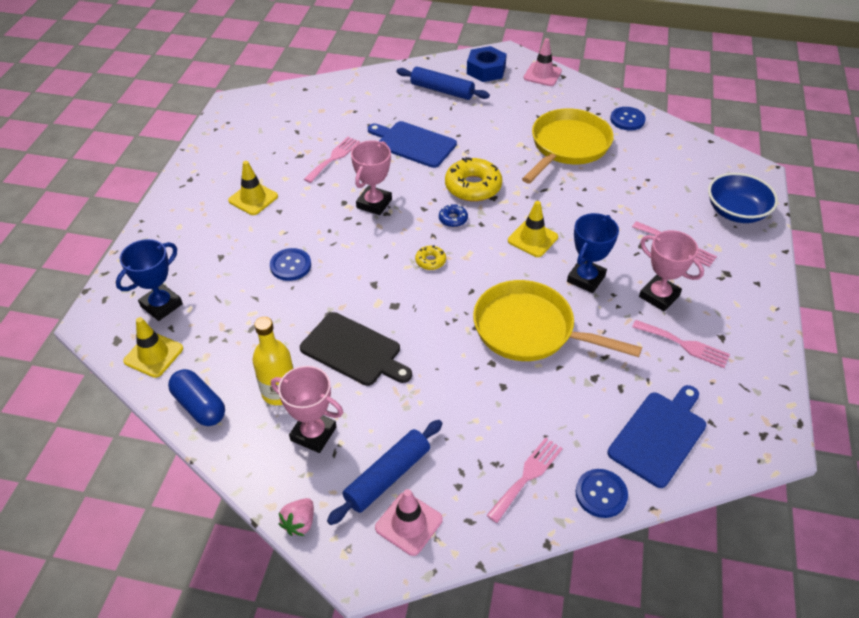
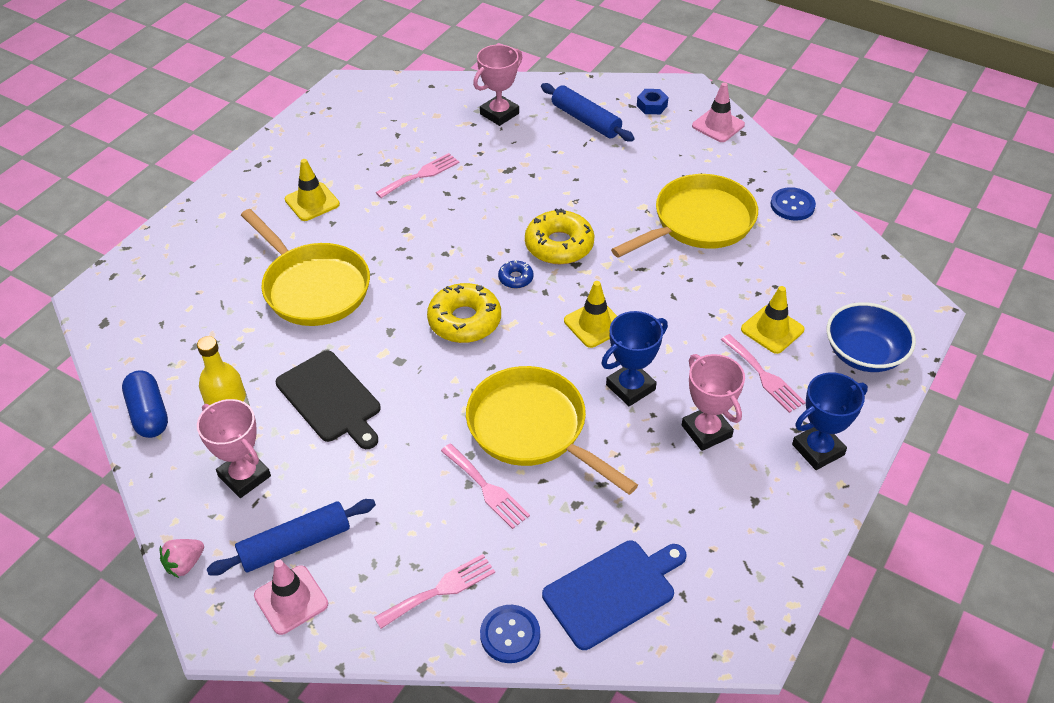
camera: 20 degrees right, 0 degrees up
(153, 355) = (131, 348): yellow traffic cone -> yellow traffic cone (772, 329)
(161, 305) = (163, 297): blue trophy -> blue trophy (818, 450)
(290, 265) = (313, 287): blue button -> yellow pan
(374, 203) = (437, 239): pink trophy -> pink trophy (499, 114)
(413, 144) = (518, 178): blue cutting board -> none
(430, 261) = (464, 321): yellow donut -> yellow donut, size x2.02
(486, 70) = (652, 106): blue nut -> blue nut, size x0.59
(684, 345) = (703, 497): pink fork -> pink fork (486, 488)

